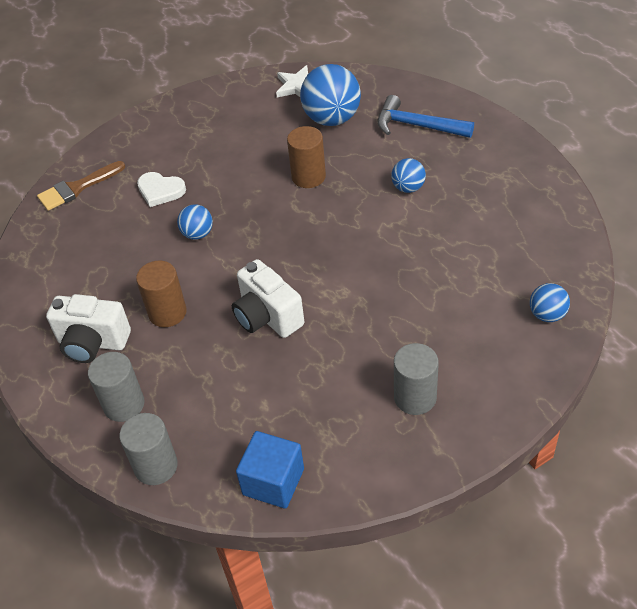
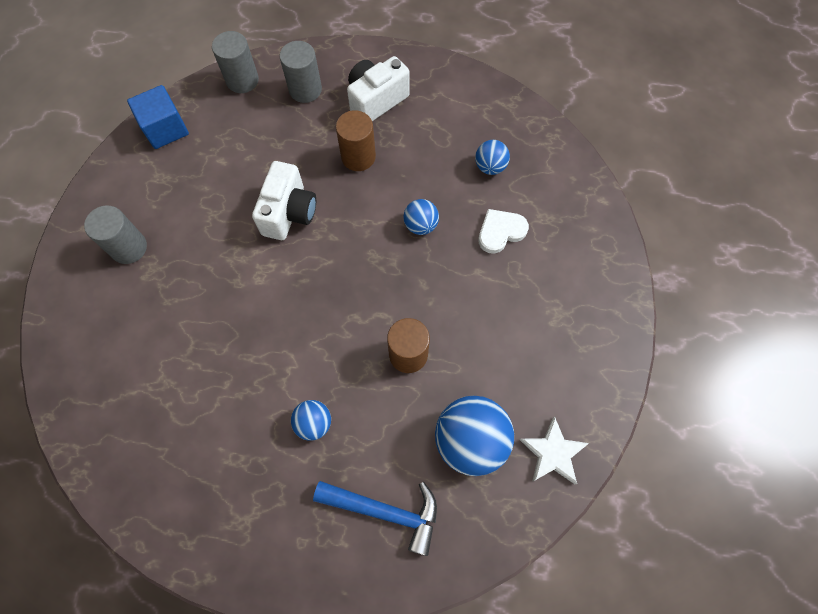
camera: 125 degrees right, 20 degrees up
(77, 188) = (561, 177): brown brush -> none
(267, 317) = (289, 213): white camera -> white camera turned 105 degrees clockwise
(417, 126) = (385, 511): blue hammer -> blue hammer turned 45 degrees clockwise
(547, 315) = (87, 397): blue ball -> blue ball (490, 166)

